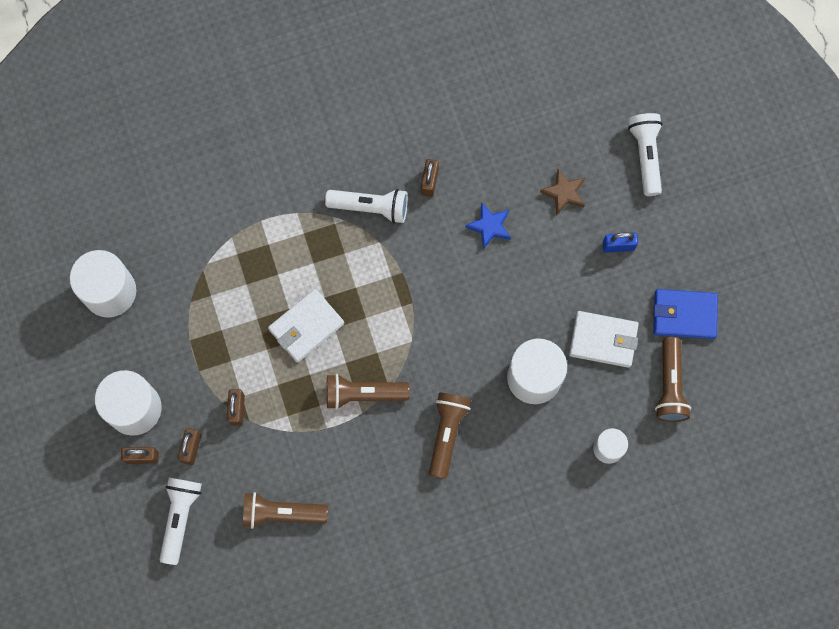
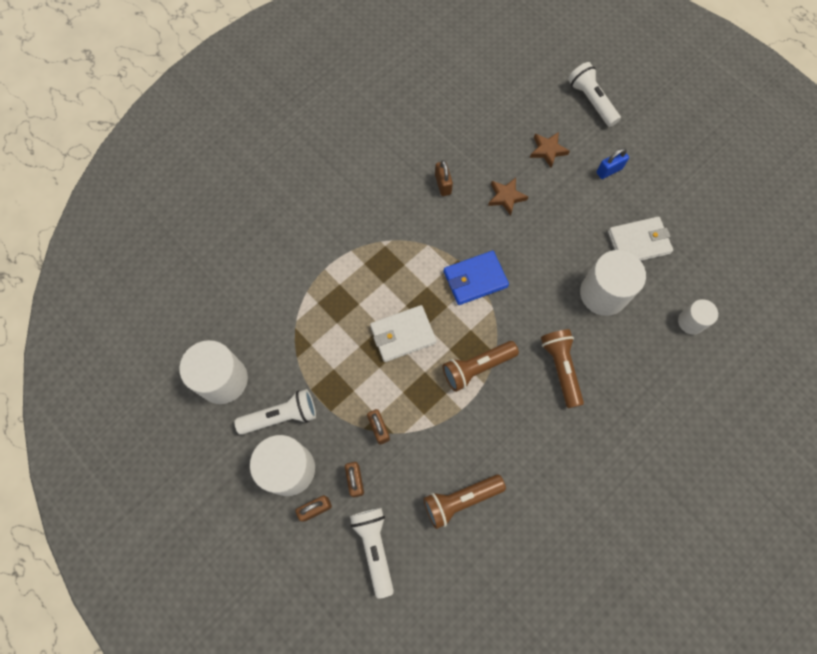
camera: 25 degrees left, 5 degrees down
(306, 326) = (403, 335): white wallet -> white wallet turned 45 degrees clockwise
(371, 207) = (407, 221): white flashlight -> white flashlight (281, 416)
(489, 226) = (506, 197): blue star -> brown star
(670, 385) = (707, 253): brown flashlight -> none
(684, 315) = (686, 198): blue wallet -> blue wallet (475, 279)

